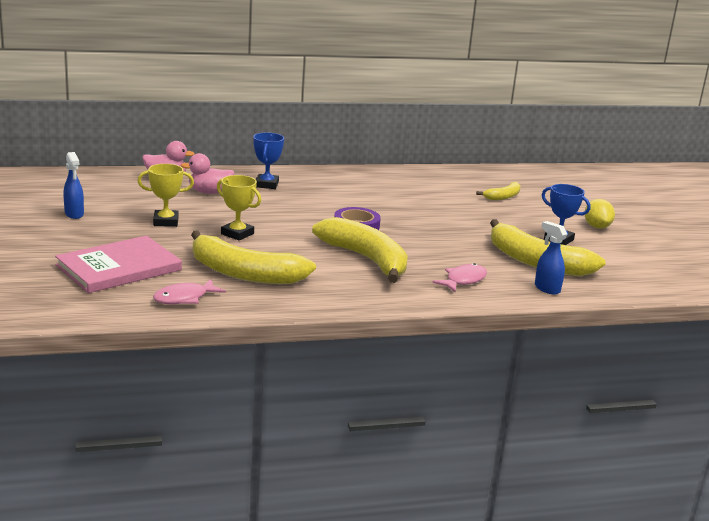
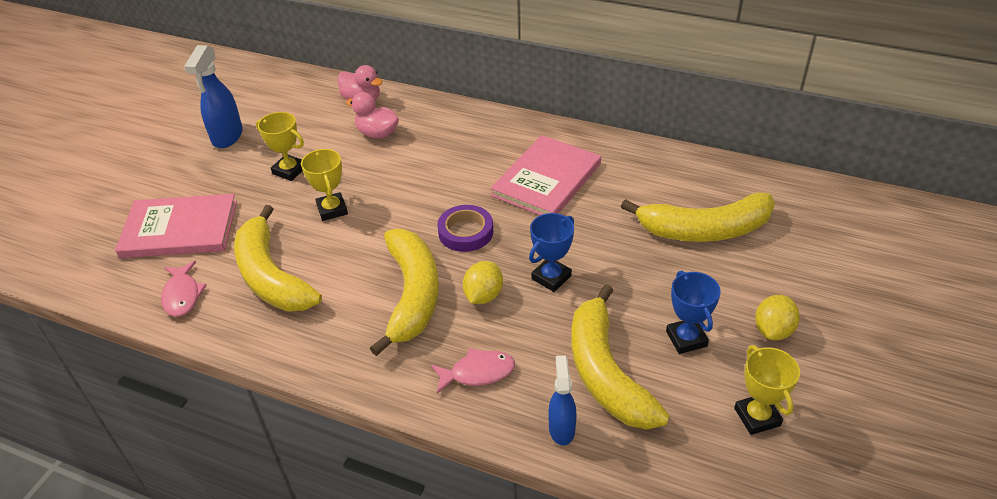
camera: 40 degrees right, 20 degrees up
(74, 214) = (227, 137): blue spray bottle -> blue spray bottle, size x1.56
(184, 298) = (182, 295): pink fish -> pink fish turned 105 degrees counterclockwise
(266, 184) = (447, 135): blue trophy -> blue trophy (551, 277)
(373, 193) = (547, 179): none -> pink book
(414, 249) = (483, 295): none -> yellow lemon
(503, 197) = (705, 230): yellow banana -> yellow banana, size x2.02
(636, 258) = (757, 417): none -> yellow trophy

